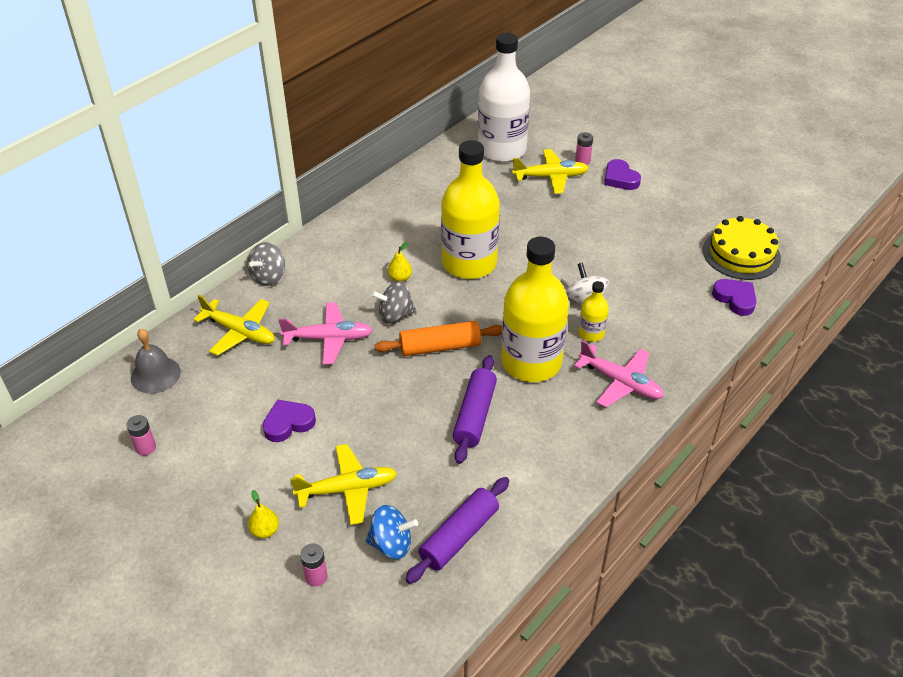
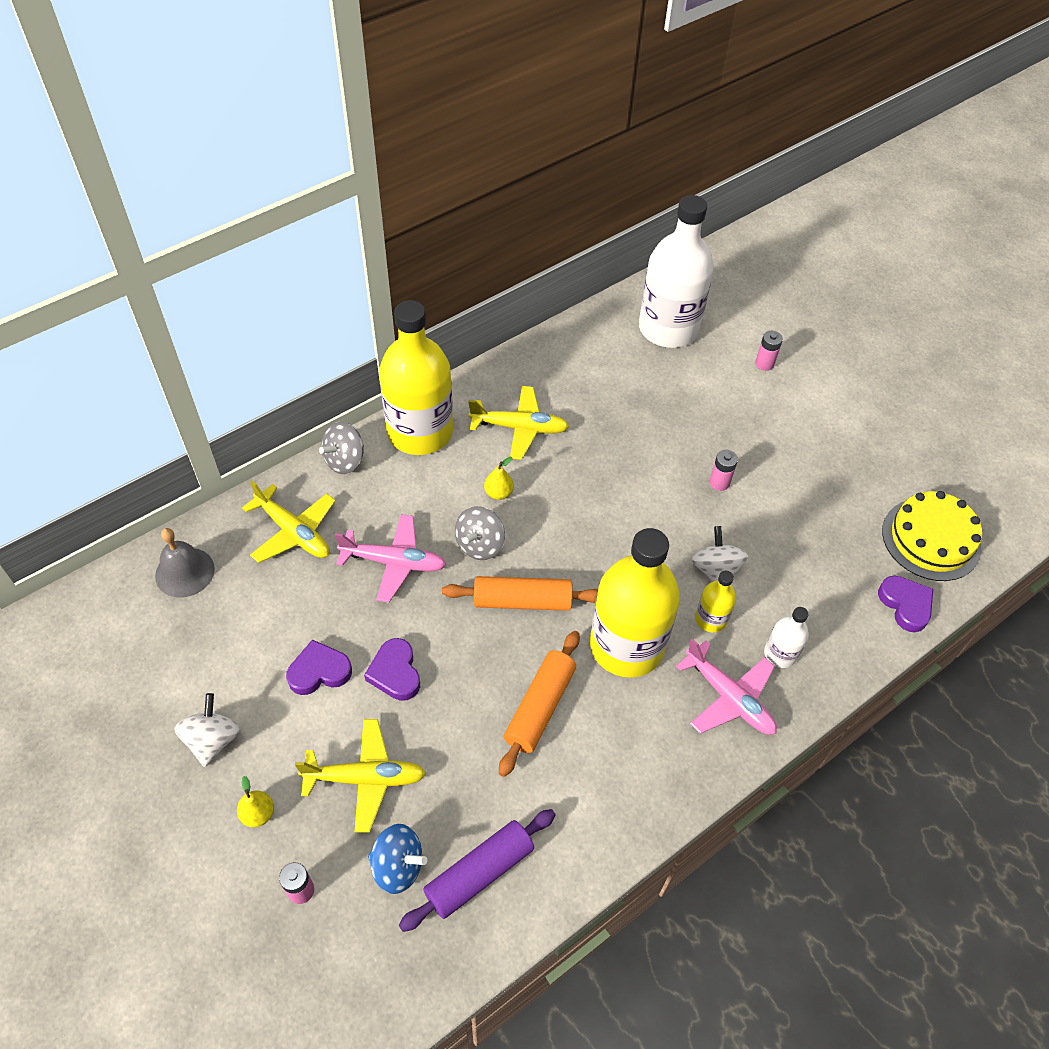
camera: 10 degrees right, 10 degrees up
(145, 448) = (151, 670): pink battery -> pink battery (719, 482)
(212, 486) = (212, 740): none -> white spinning top
(395, 315) = (480, 545): grey spinning top -> grey spinning top turned 60 degrees counterclockwise
(469, 263) = (587, 487): yellow bottle -> yellow bottle (420, 432)
(474, 415) = (539, 707): purple rolling pin -> orange rolling pin
(551, 177) = (719, 380): yellow plane -> yellow plane (520, 428)
(620, 178) = (805, 398): purple heart -> purple heart (395, 673)
(651, 347) = (780, 654): none -> white bottle

